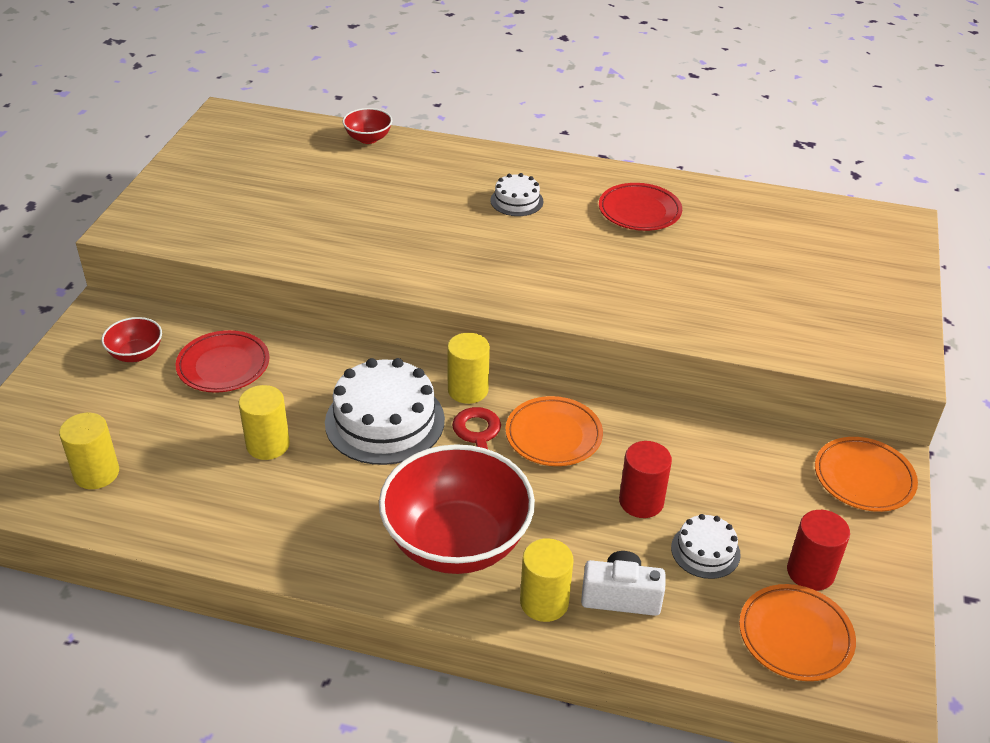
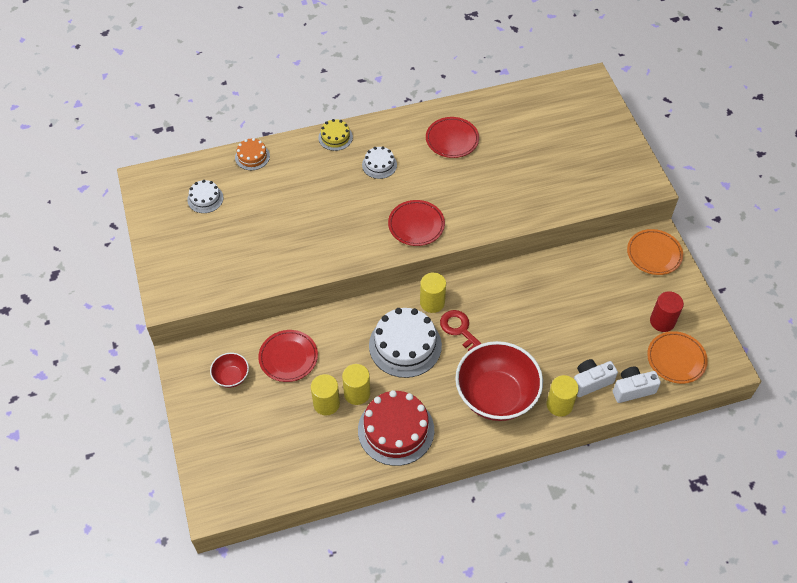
camera: 30 degrees left, 15 degrees up
(96, 473) = (282, 461): yellow cylinder -> yellow cylinder (326, 403)
(276, 512) = (396, 430): none -> red cake
(368, 138) = (252, 156): red bowl -> orange cake
(487, 156) = (335, 137): none -> yellow cake
(505, 277) = (416, 225): none -> red plate
(553, 435) = (496, 307): orange plate -> none
(641, 501) = (564, 324): red cylinder -> none
(683, 642) = (632, 389): none -> white camera
(705, 551) = (610, 335): white cake -> white cake (205, 199)

